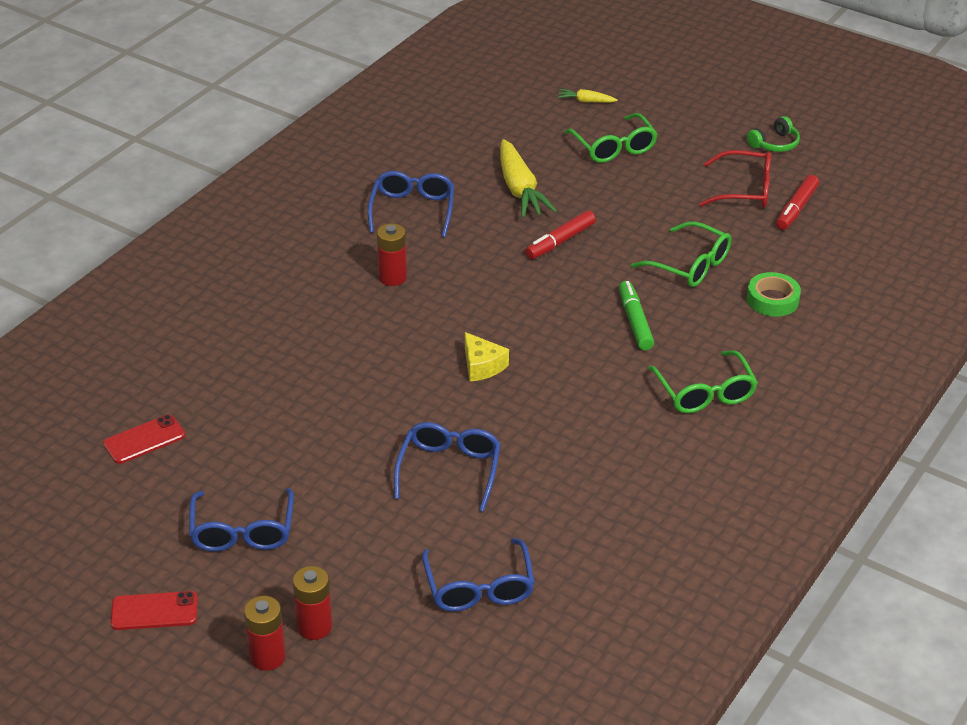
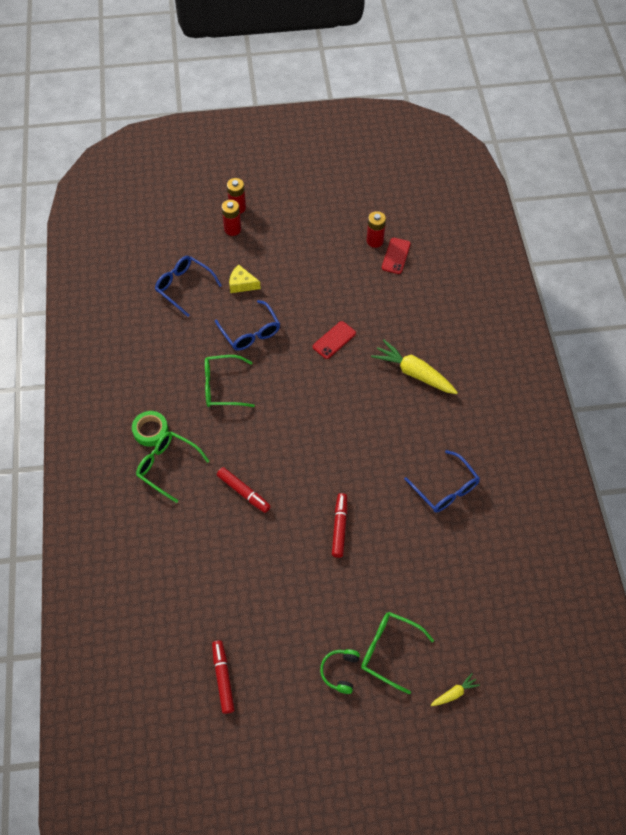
camera: 140 degrees right, 20 degrees up
(154, 611) = (299, 195): red phone -> red phone (334, 340)
(242, 531) = (305, 246): blue glasses -> none
(392, 277) = (399, 428): red battery -> red battery (375, 241)
(482, 366) = (294, 402): yellow cheese -> yellow cheese (242, 284)
(520, 189) = (405, 557): yellow carrot -> yellow carrot (414, 373)
(635, 321) = (243, 492): green marker -> red marker
(690, 265) = (249, 565): green glasses -> green glasses (222, 387)
(744, 190) = (270, 672): red glasses -> none
(772, 300) = (180, 570): green tape -> green tape (150, 431)
(775, 144) = (288, 749): green headphones -> green headphones (340, 671)

